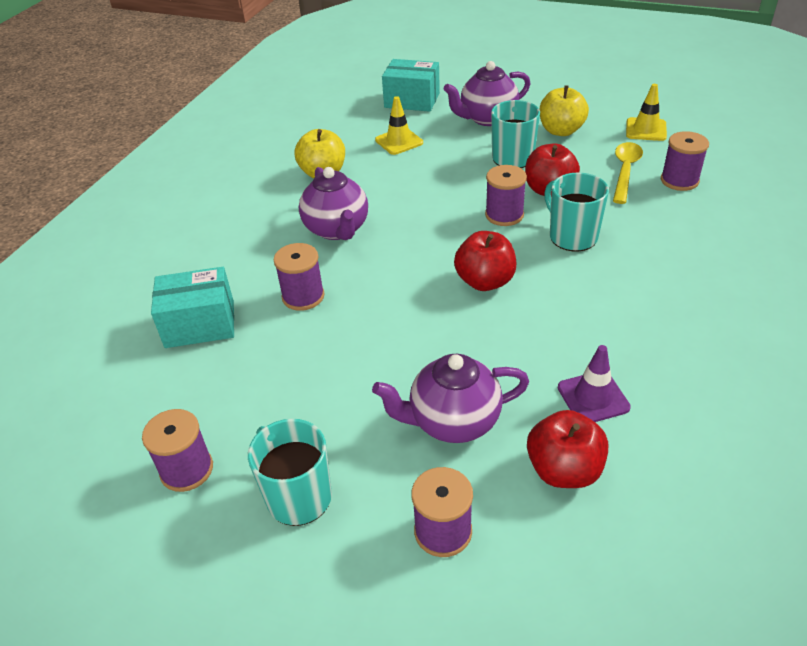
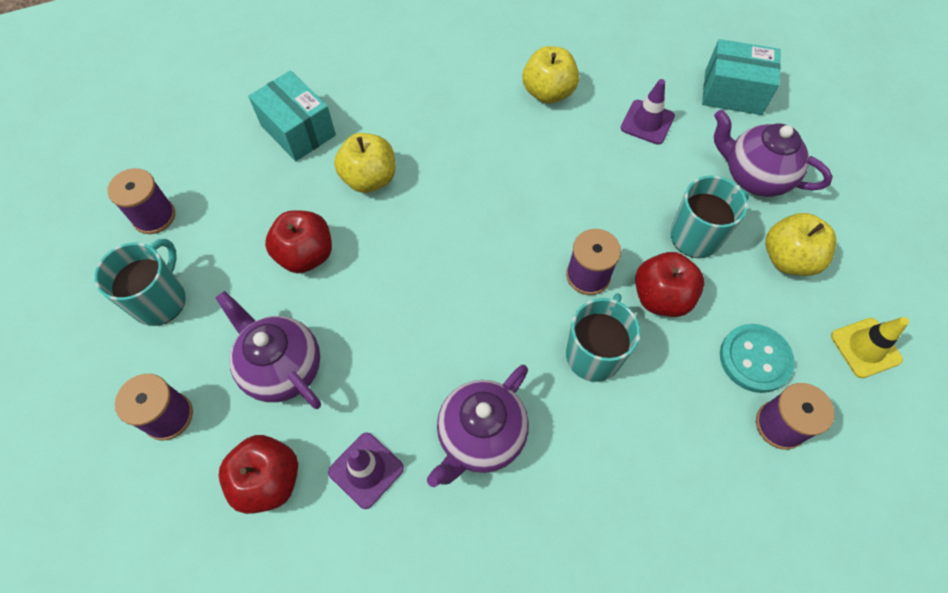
camera: 55 degrees right, 20 degrees up
(303, 296) = (369, 179): purple spool -> yellow apple
(337, 229) = (472, 151): purple teapot -> purple teapot (480, 436)
(399, 141) = (647, 122): yellow traffic cone -> purple traffic cone
(412, 100) = (733, 92): turquoise box -> turquoise box turned 60 degrees counterclockwise
(485, 281) = (473, 307): red apple -> red apple (306, 255)
(625, 171) = (755, 359): yellow spoon -> turquoise button

